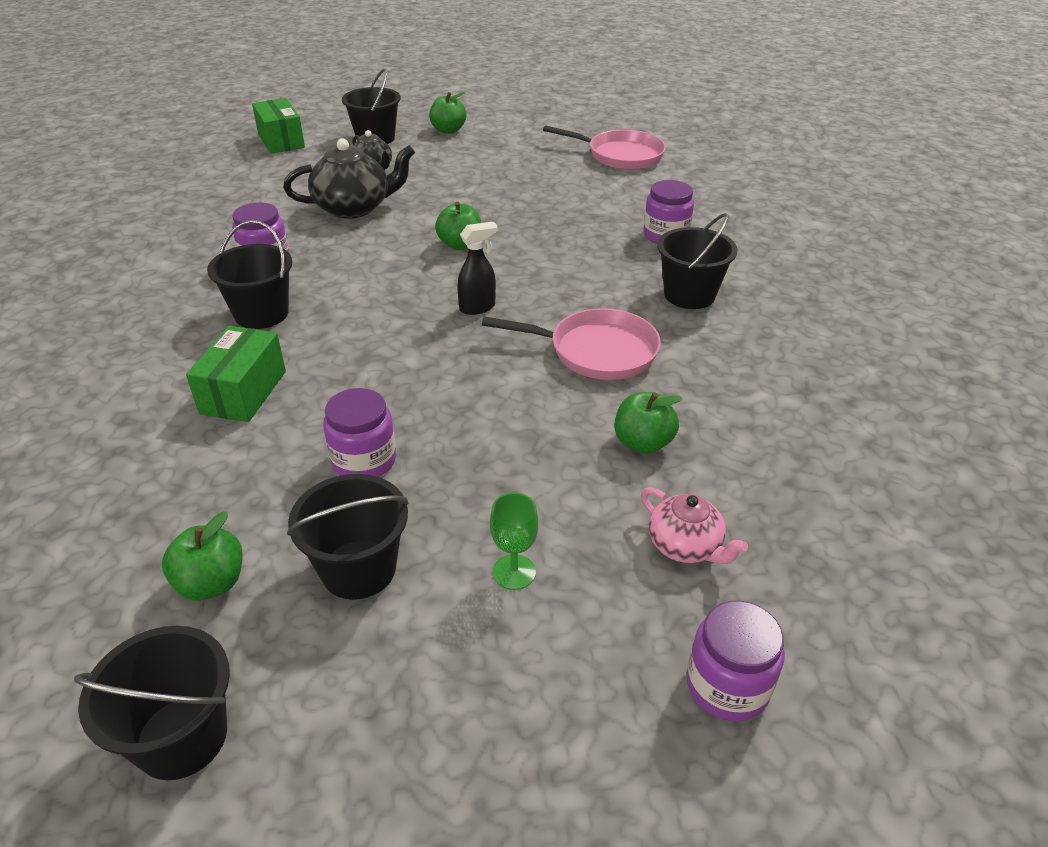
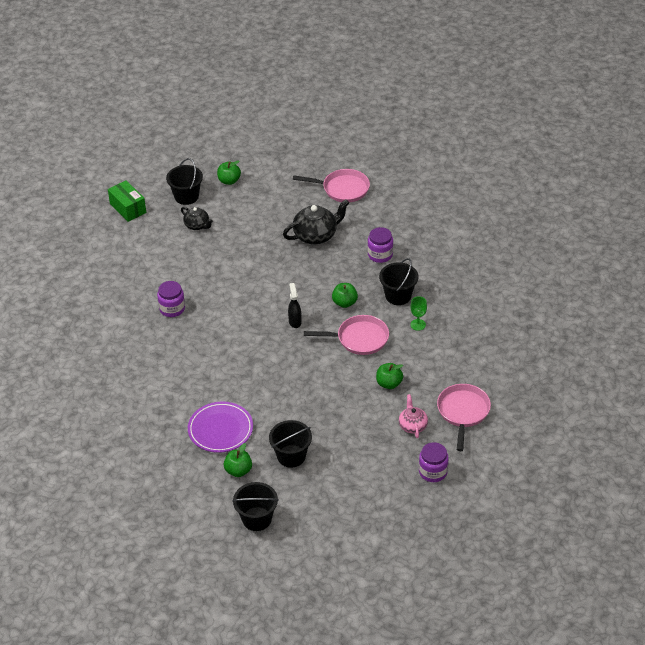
camera: 10 degrees left, 5 degrees up
(227, 478) = (220, 429): none -> purple plate
(243, 392) = (205, 388): green box -> none
(261, 314) = (189, 343): black bucket -> none
(354, 208) = (201, 261): black teapot -> black teapot (316, 235)
(364, 460) = (274, 412): purple jar -> none
(460, 245) = (271, 280): green apple -> green apple (344, 303)
(478, 307) = (295, 321): black spray bottle -> black spray bottle turned 60 degrees counterclockwise
(514, 572) = (350, 447): green goblet -> green goblet (418, 325)
(685, 546) = (412, 425): pink teapot -> pink teapot turned 135 degrees counterclockwise
(818, 535) = (463, 412): none -> pink pan

